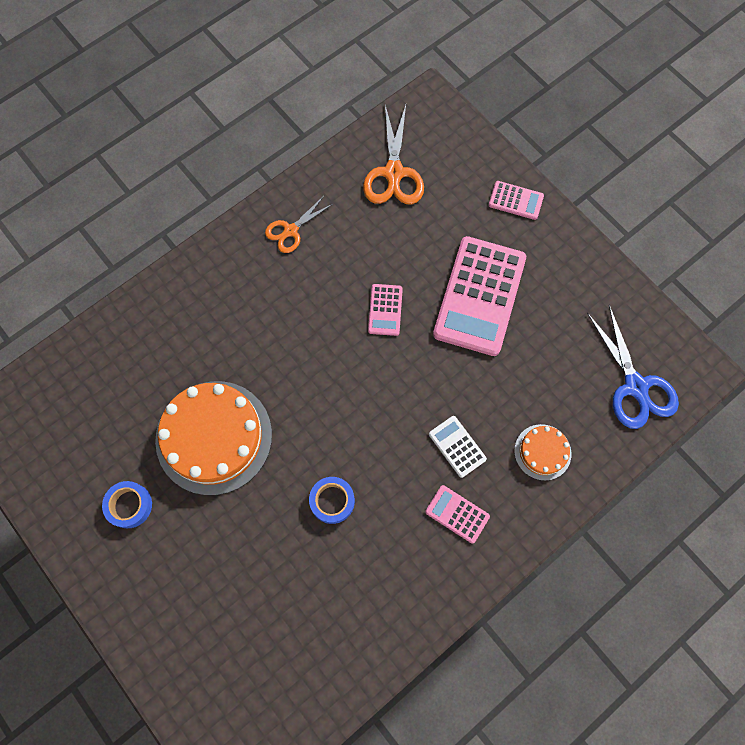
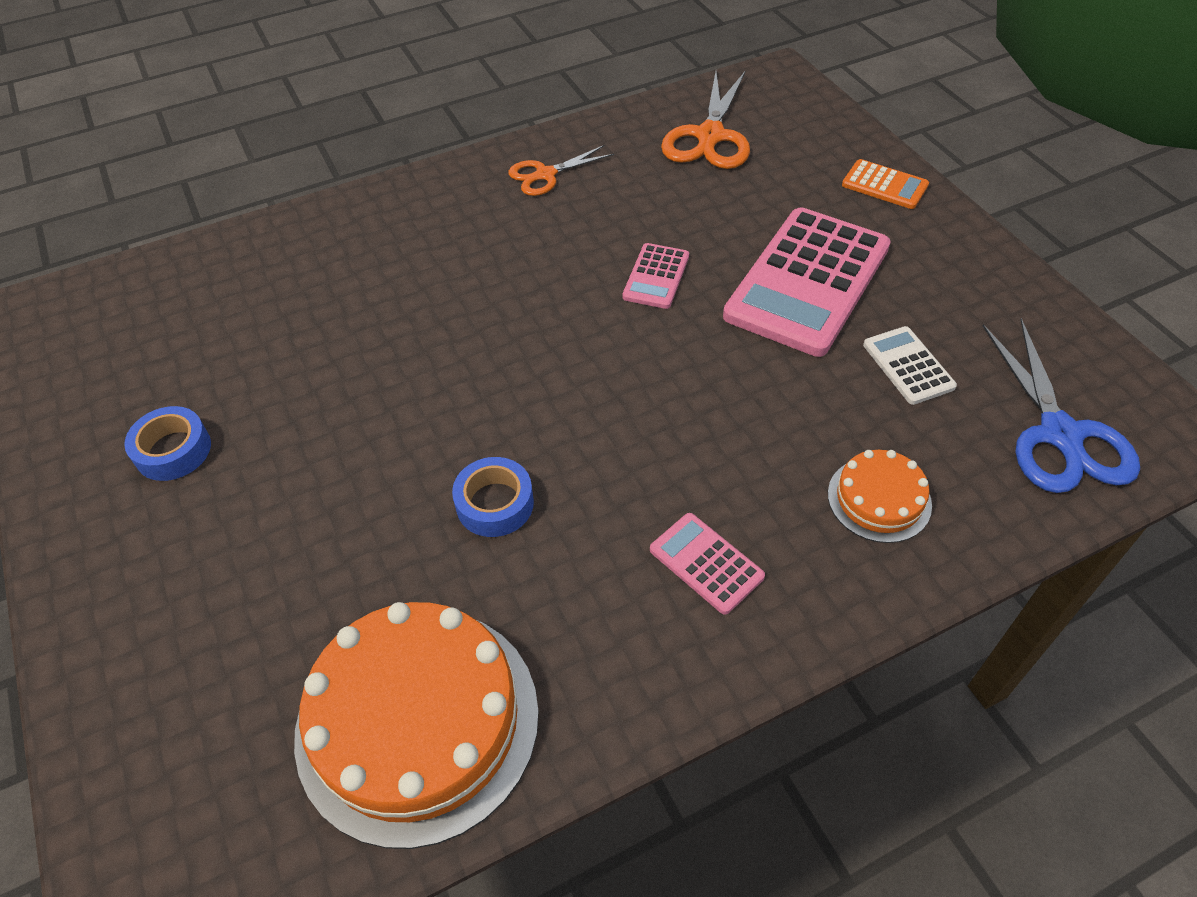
camera: 15 degrees right, 20 degrees down
(214, 437) = (340, 386): orange cake -> orange cake (417, 721)
(457, 446) = (728, 465): white calculator -> white calculator (908, 366)
(516, 200) = (884, 185): pink calculator -> orange calculator

